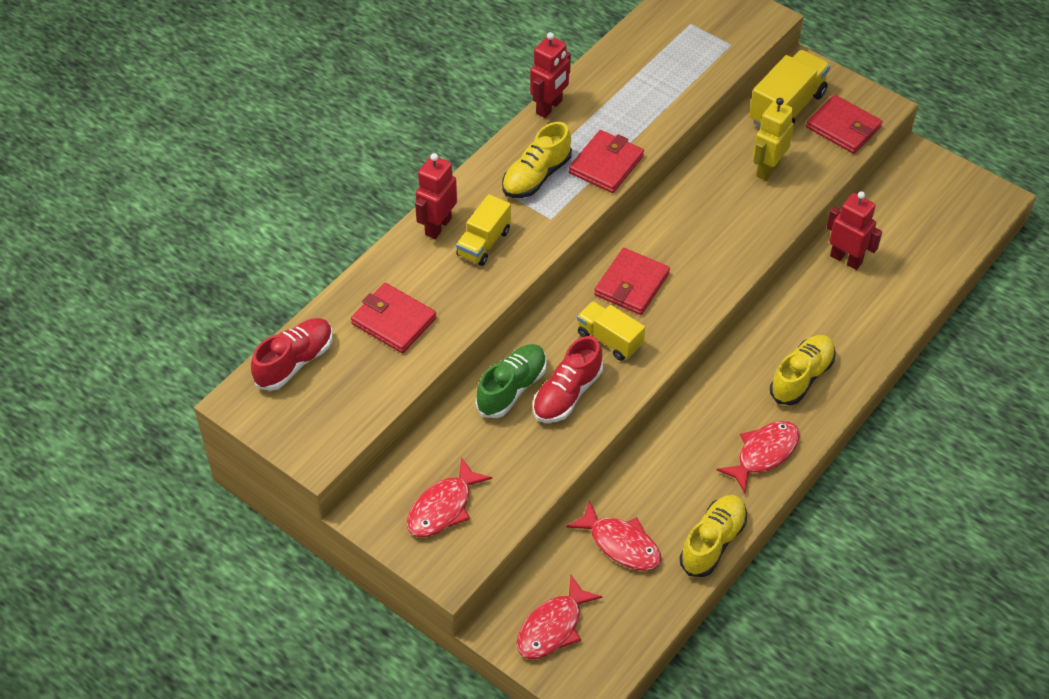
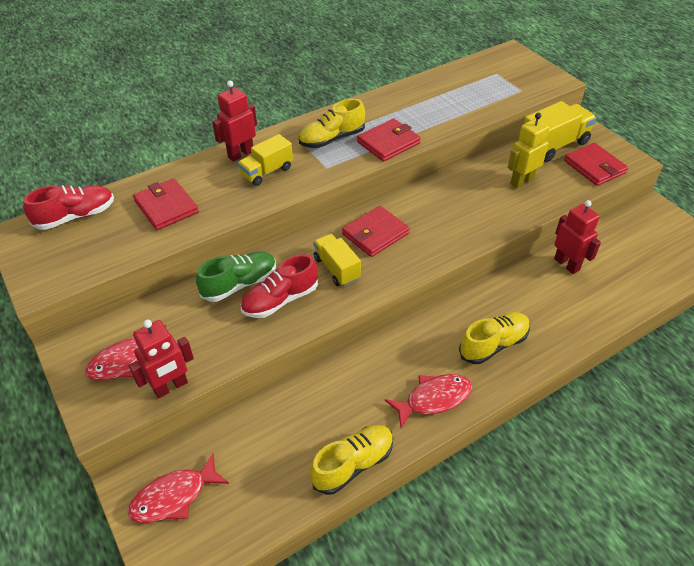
camera: 20 degrees right, 5 degrees down
(549, 107) = (366, 101): red robot -> red robot (171, 387)
(621, 544) = (272, 440): red fish -> none

